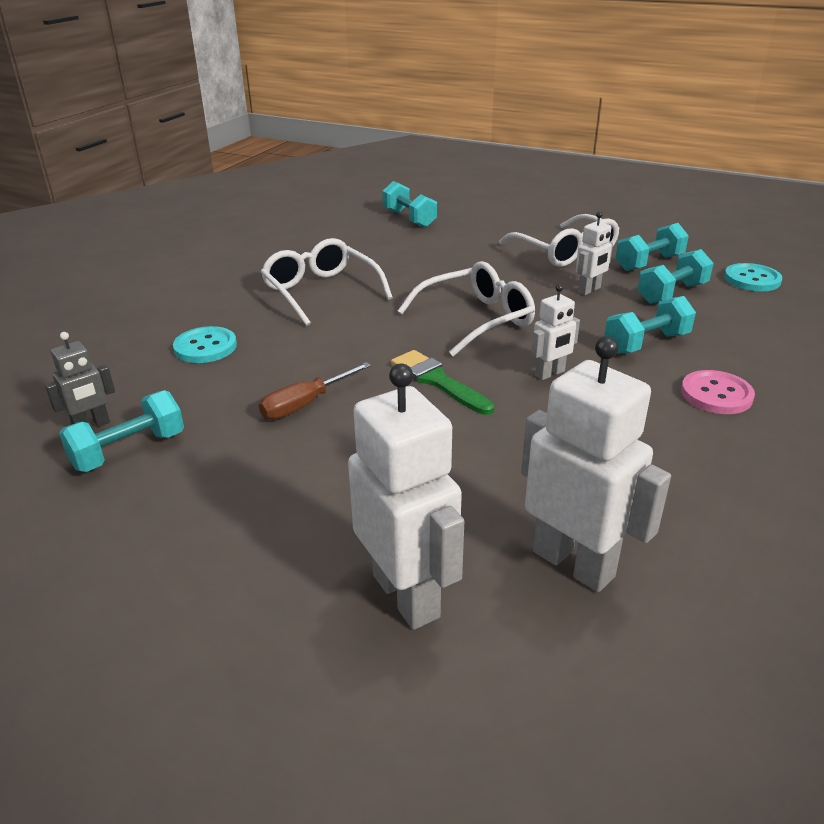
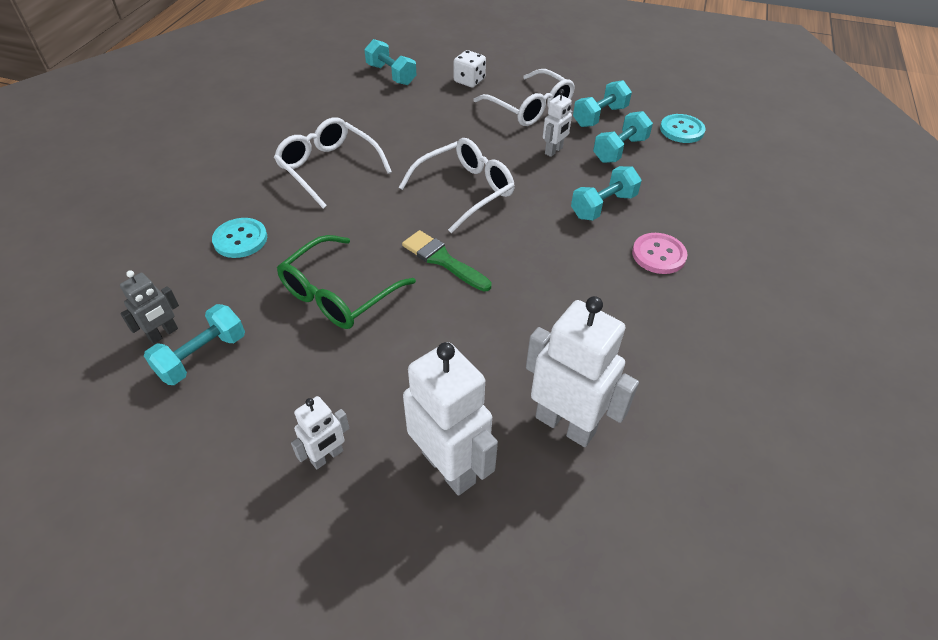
camera: 10 degrees left, 15 degrees up
(305, 404) = (338, 294): brown screwdriver -> green glasses
(497, 227) = (469, 81): none -> white dice
(550, 373) = (531, 244): white robot -> white robot (327, 456)

